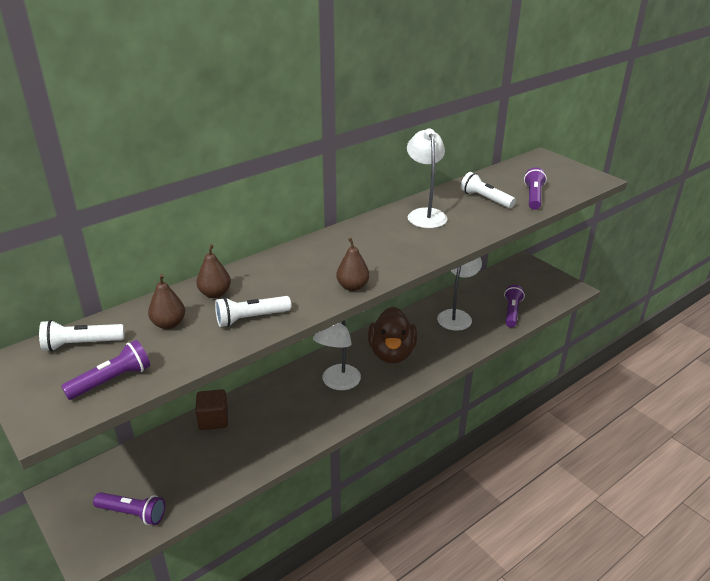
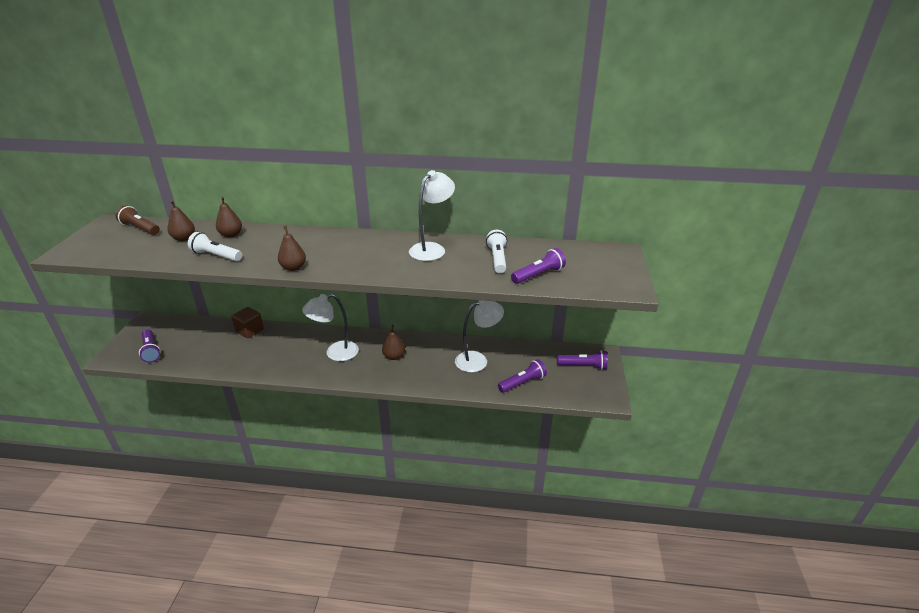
camera: 45 degrees right, 0 degrees up
(81, 344) = (140, 228): white flashlight -> brown flashlight
(112, 380) = (114, 251): purple flashlight -> purple flashlight (583, 366)
(392, 353) = (394, 356): brown duck -> brown pear

